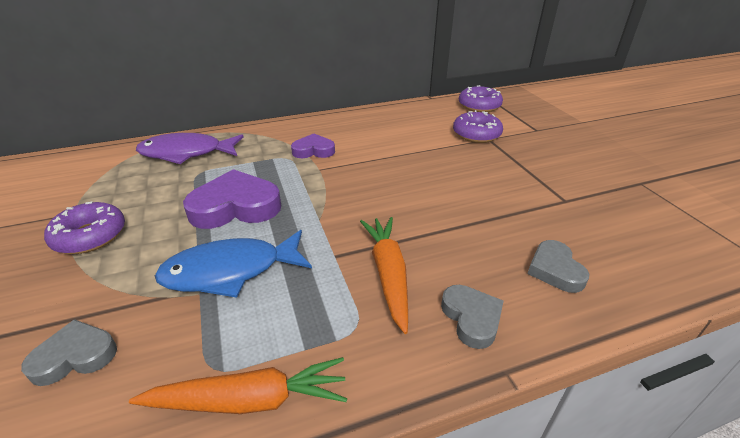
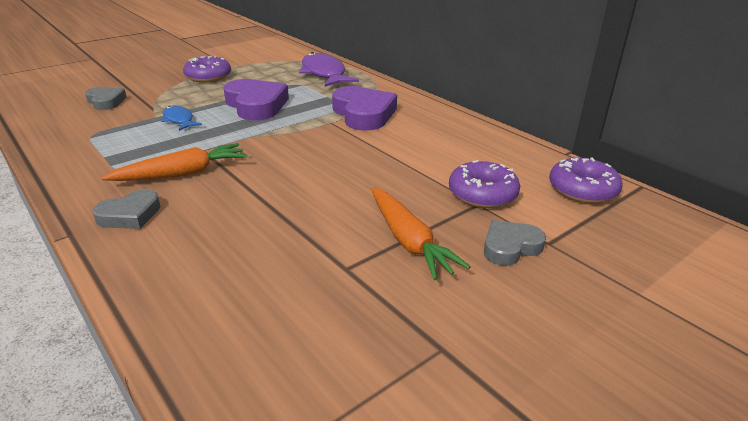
camera: 70 degrees right, 5 degrees down
(230, 271) = (179, 120): blue fish -> blue fish, size x0.54
(249, 400) = (66, 149): orange carrot -> orange carrot (408, 241)
(313, 150) = (363, 114): purple heart -> purple heart, size x1.72
(555, 270) = (200, 258): grey heart -> grey heart (510, 247)

